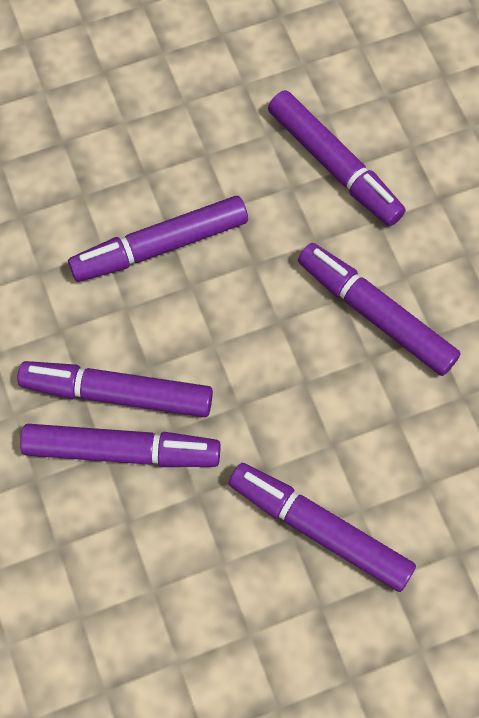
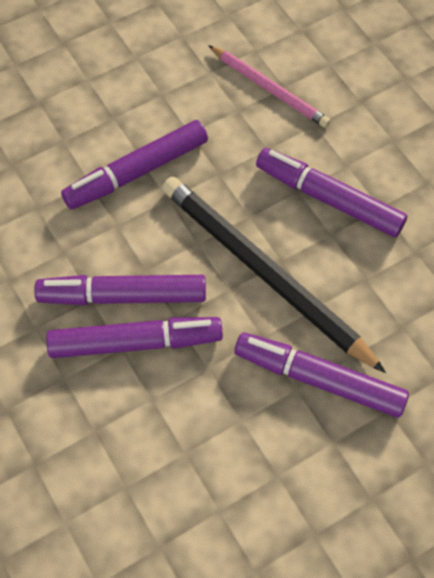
camera: 10 degrees left, 5 degrees down
(282, 393) = (264, 273): none -> black pencil
(334, 166) = (269, 89): purple marker -> pink pencil

